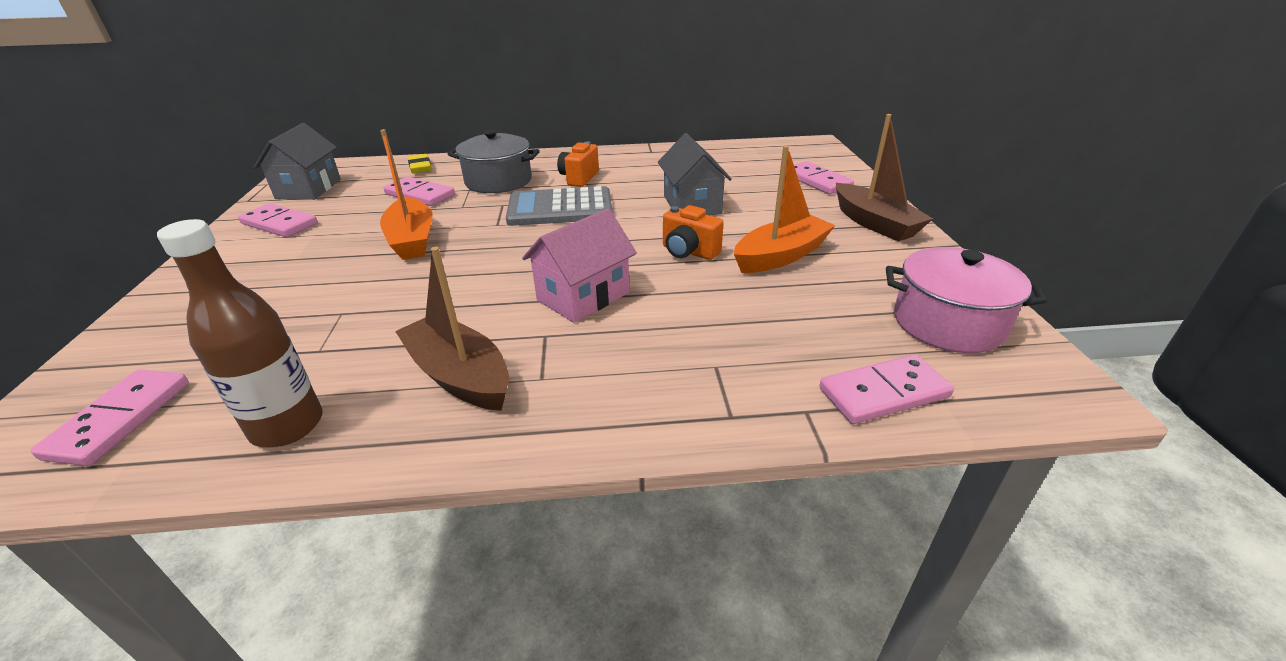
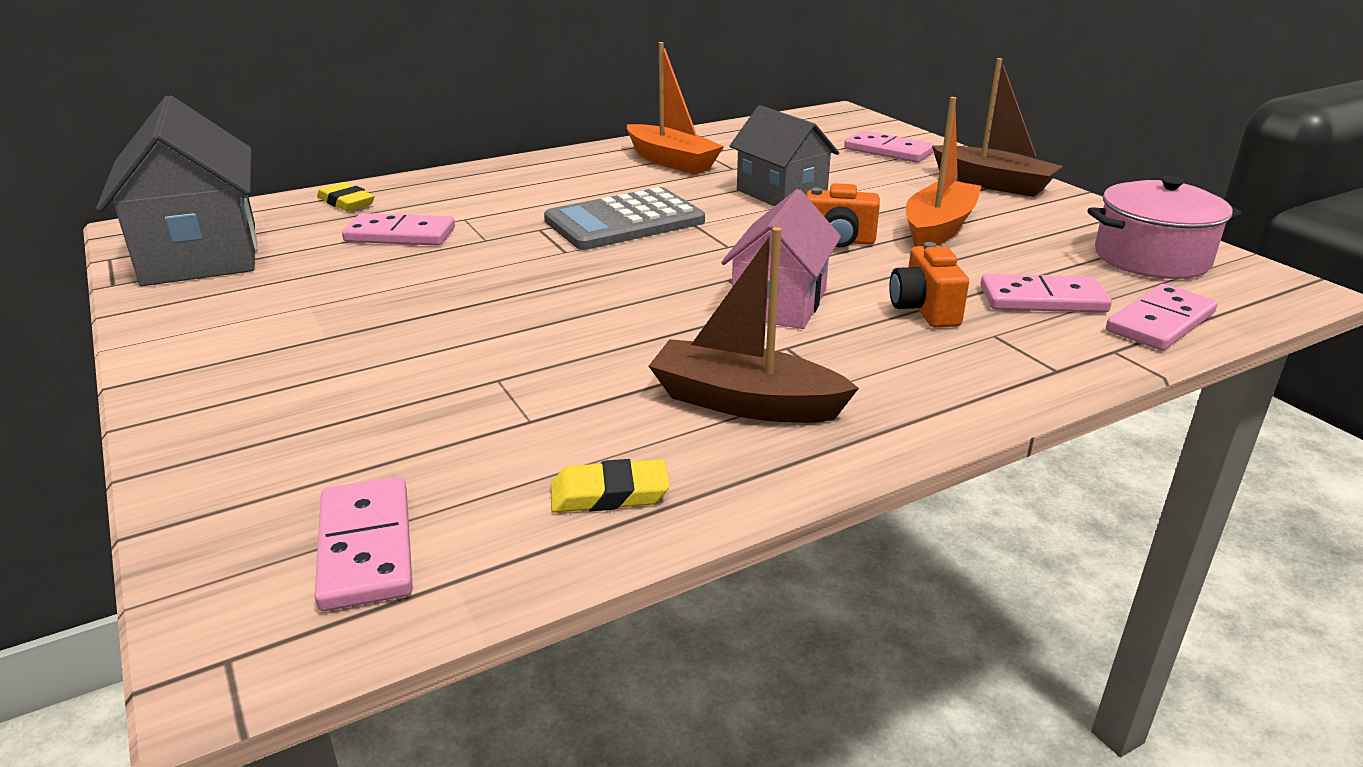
camera: 25 degrees left, 5 degrees down
(280, 224) = (227, 303): pink domino -> pink domino (1042, 299)
(287, 426) = (609, 494): brown bottle -> yellow eraser
(309, 189) = (201, 254): grey house -> grey house, size x1.52
(412, 240) = (472, 286): orange boat -> orange boat (671, 161)
(498, 181) = (494, 203): grey pot -> none
(579, 178) = (602, 185): orange camera -> orange camera (924, 310)

